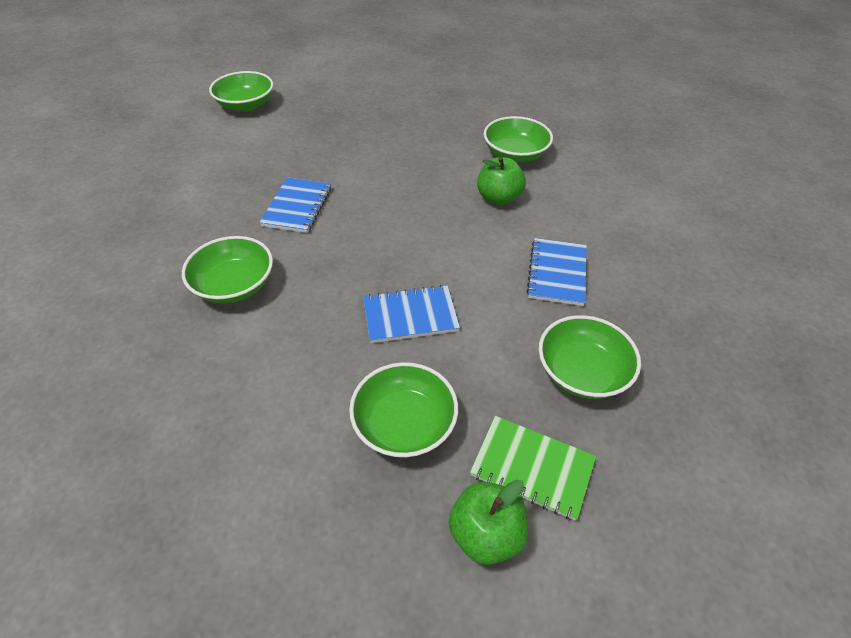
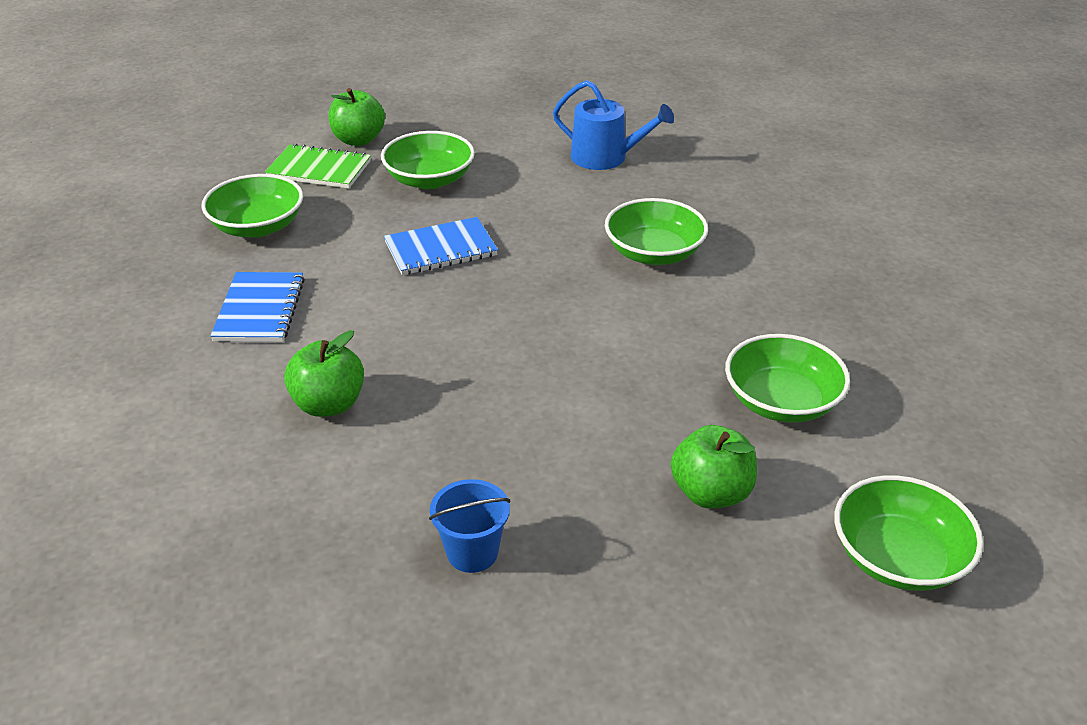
camera: 170 degrees right, 10 degrees down
(193, 434) = (605, 157): none -> blue watering can
(297, 207) = (640, 350): blue notebook -> none
(307, 134) = (711, 493): none -> green apple
(428, 126) = (472, 552): none -> blue bucket
(515, 154) = (288, 502): green bowl -> green bowl (781, 401)

